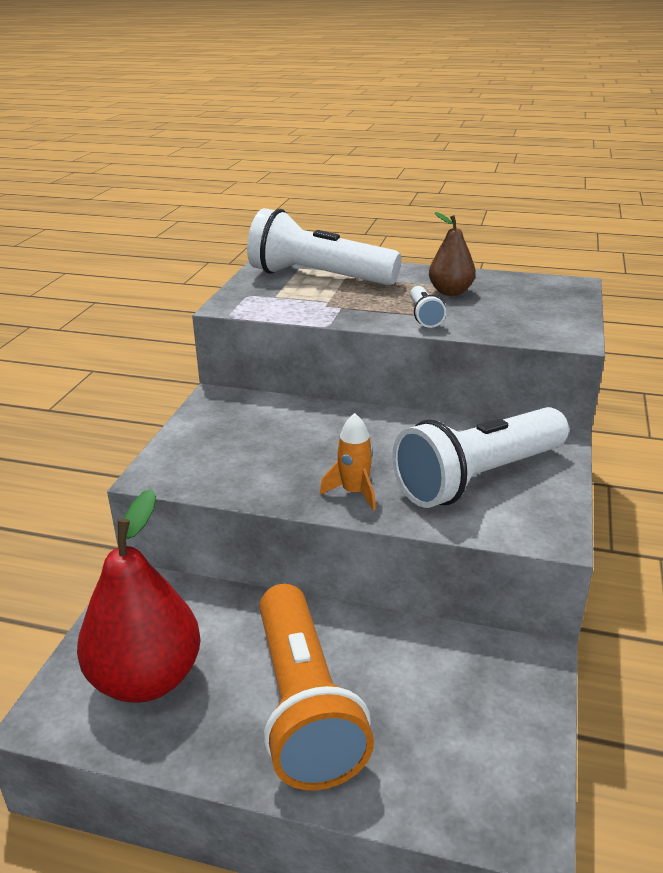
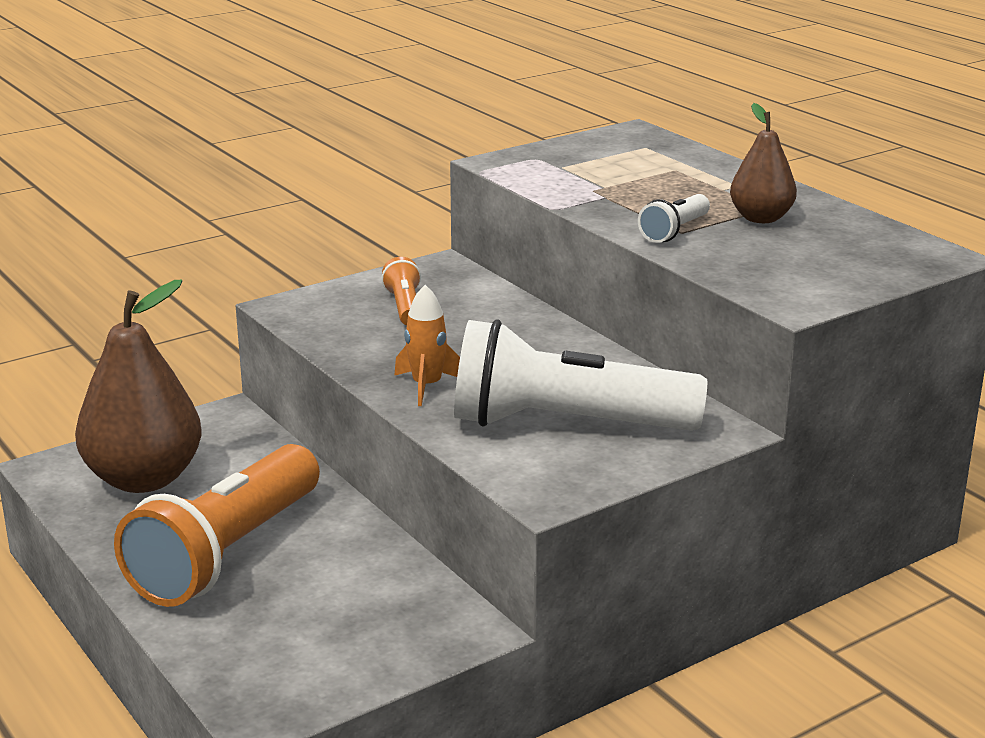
camera: 40 degrees right, 5 degrees down
(146, 679) = (144, 479): red pear -> brown pear
(241, 439) = (404, 307): none -> orange flashlight
(318, 277) = (644, 162): white flashlight -> none

